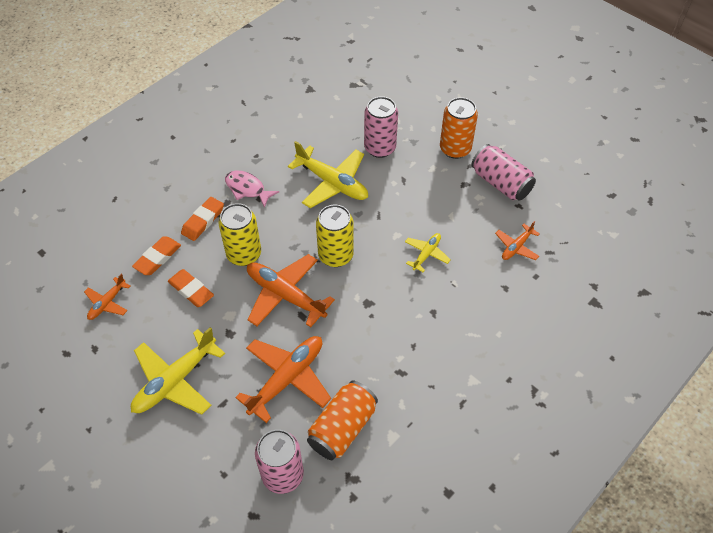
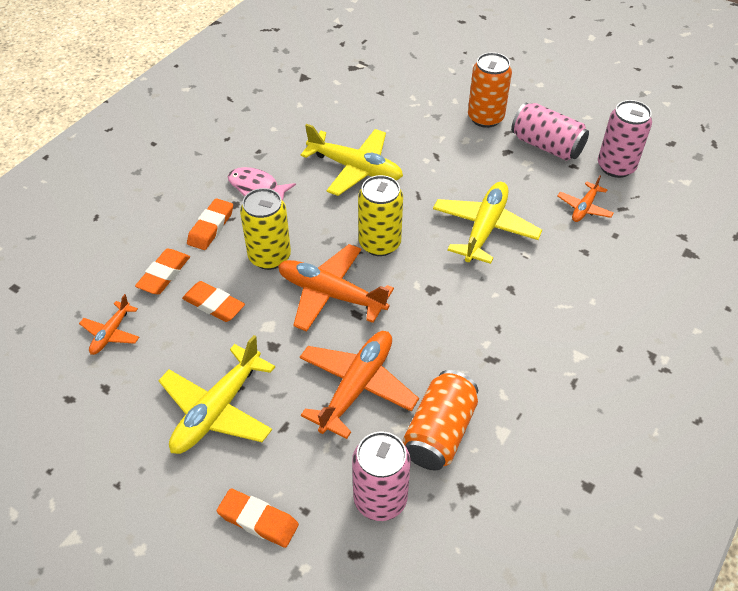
camera: 10 degrees left, 5 degrees down
(186, 476) = (258, 520): none -> orange eraser
(380, 148) = (400, 127): pink can -> pink can (616, 167)
(426, 254) = (485, 228): yellow plane -> yellow plane, size x1.87

